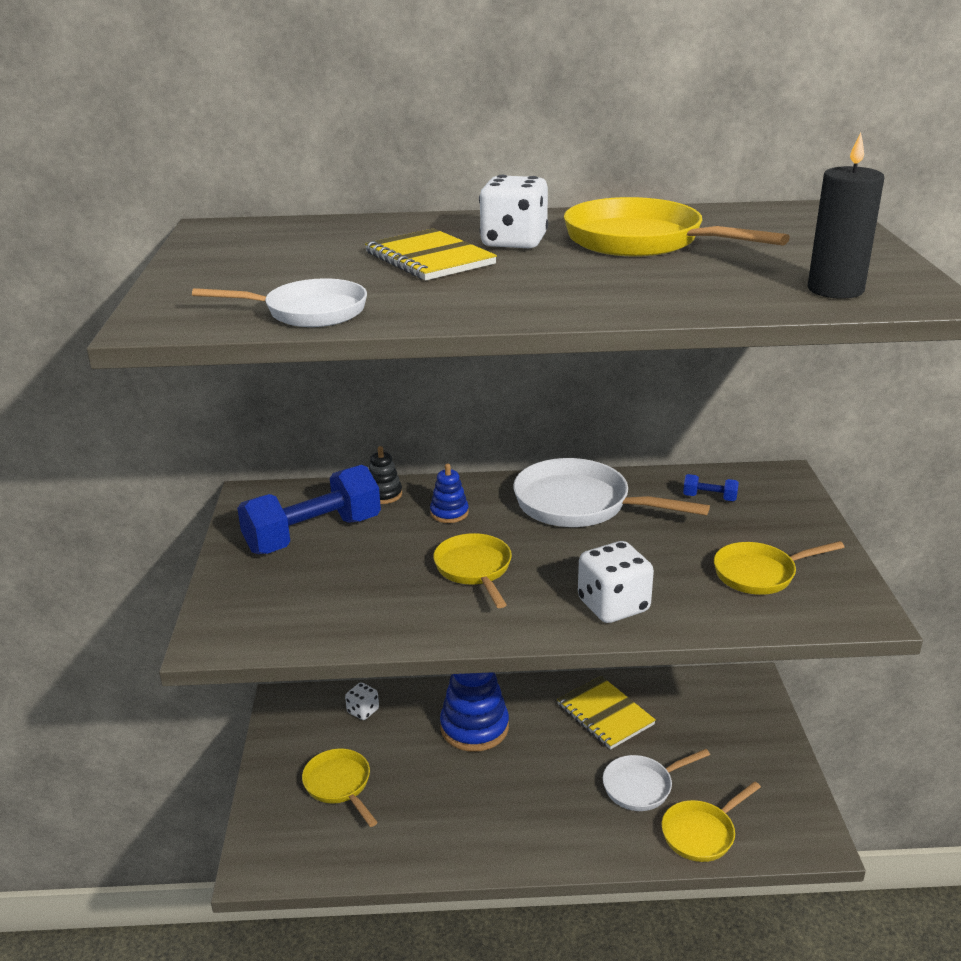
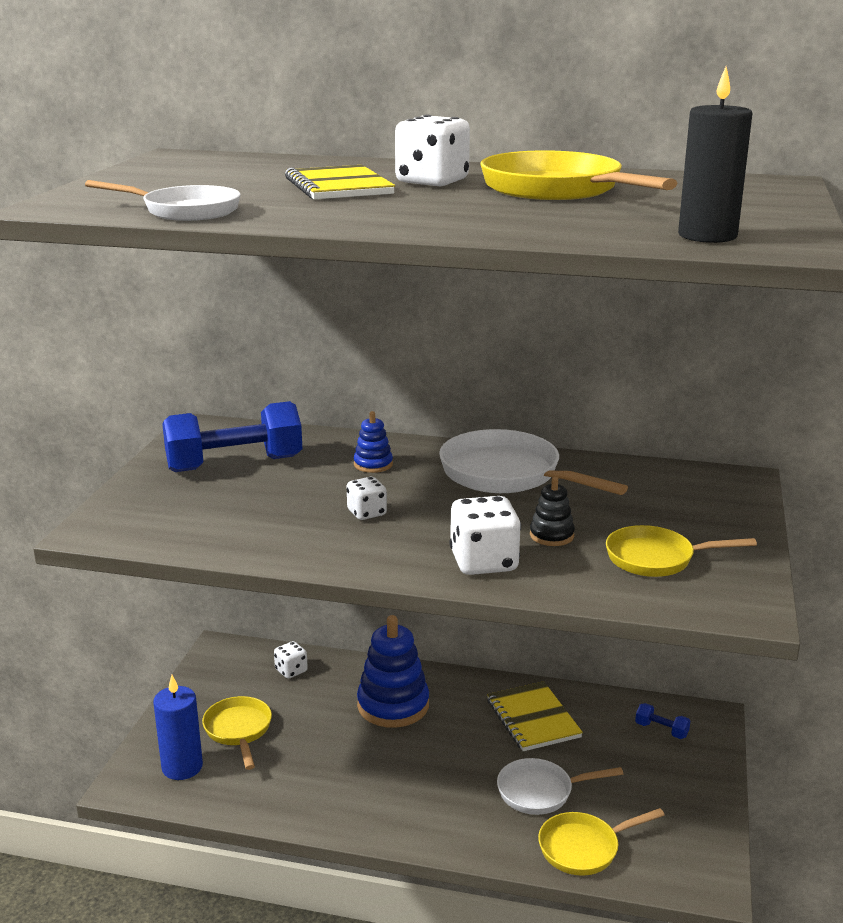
camera: 15 degrees right, 5 degrees down
(301, 836) = (182, 767): none -> blue candle
(383, 494) = (320, 441): black stacking toy -> black stacking toy (551, 535)
(474, 570) = (367, 513): yellow pan -> white dice
(709, 498) = (647, 487): blue dumbbell -> blue dumbbell (661, 730)

